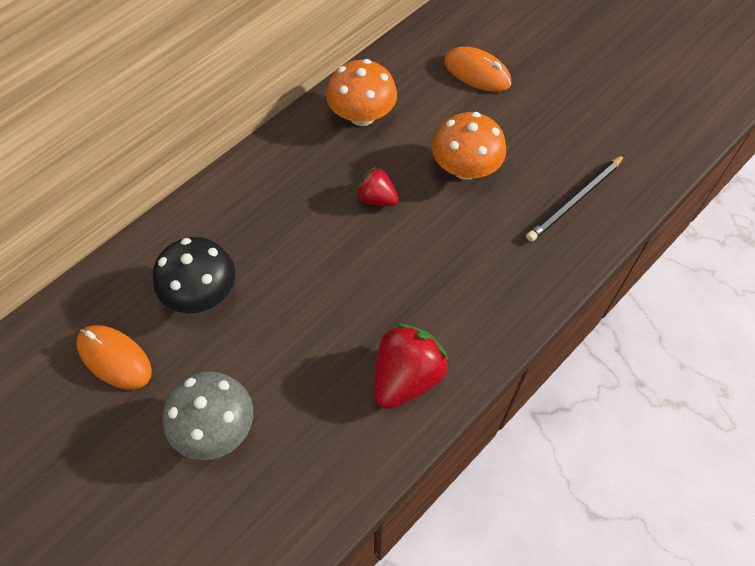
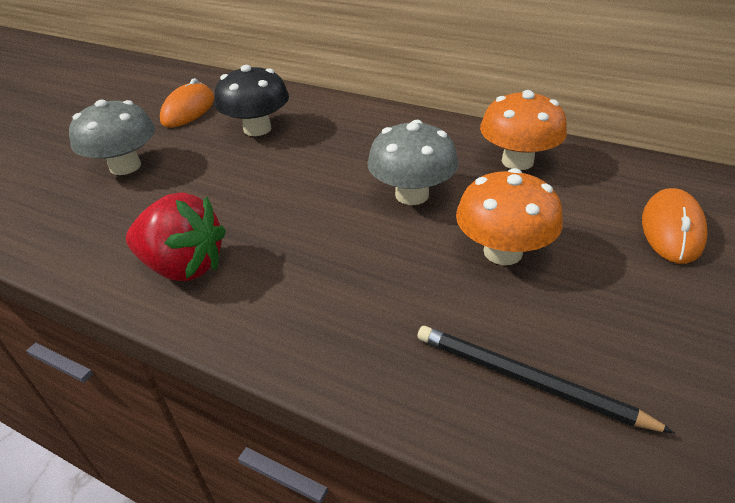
camera: 75 degrees right, 20 degrees down
(376, 198) = (412, 195): red strawberry -> grey mushroom

